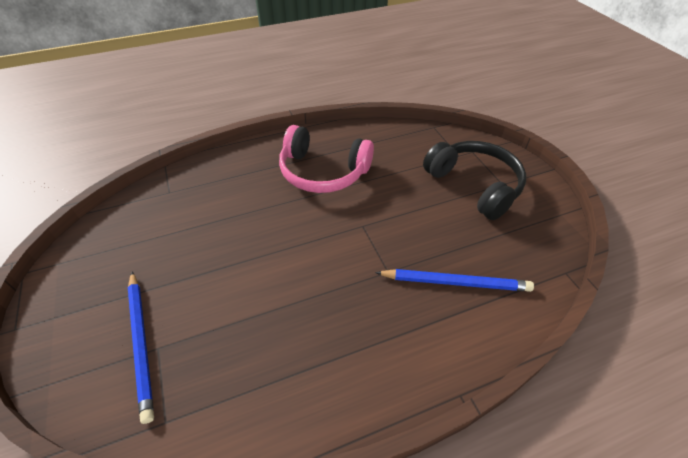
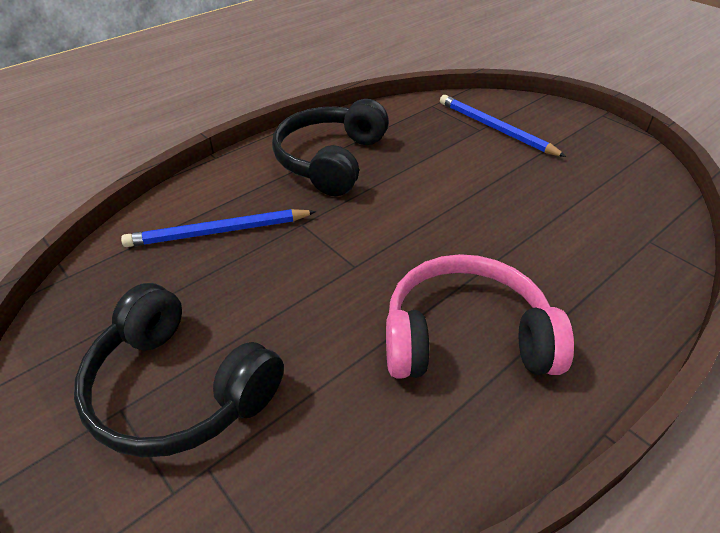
camera: 160 degrees right, 5 degrees down
(337, 346) = (331, 160): none -> black headphones

